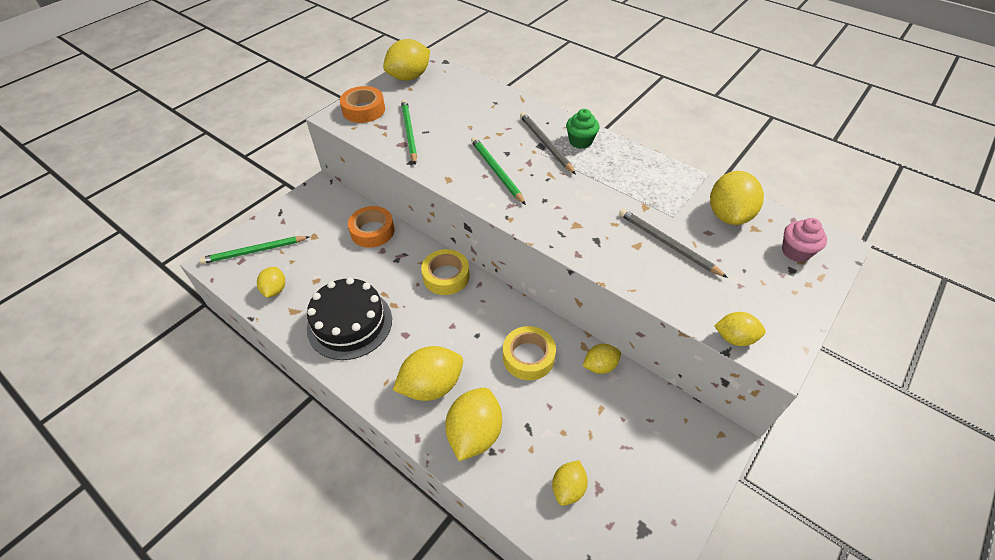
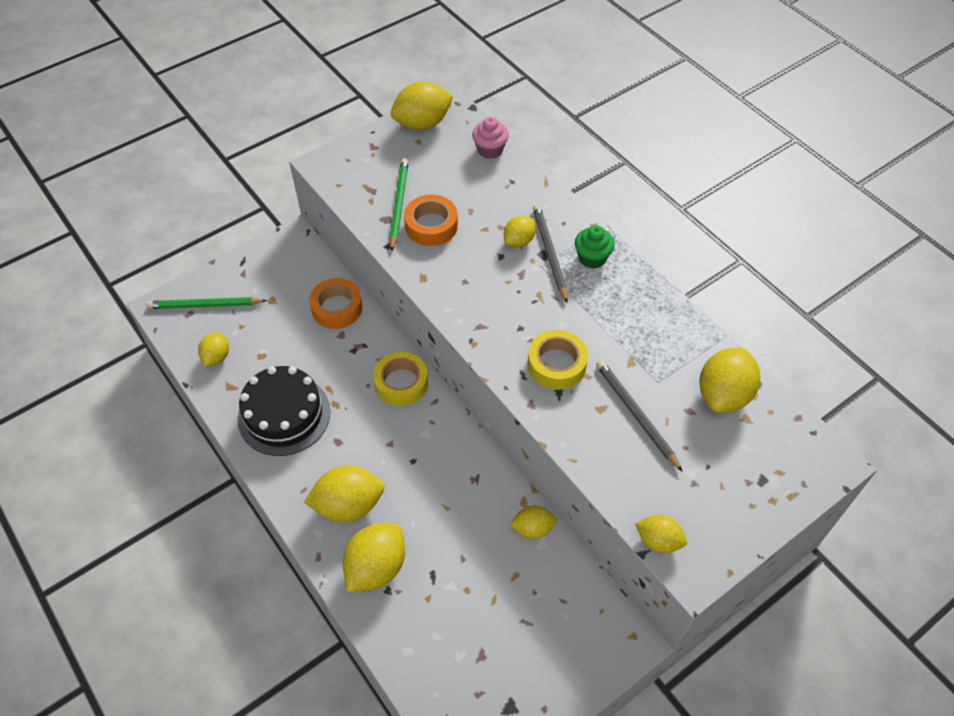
camera: 15 degrees right, 5 degrees up
(364, 110) = (356, 162): orange tape -> orange tape (431, 226)
(496, 171) = (480, 278): green pencil -> none
(528, 357) = (459, 499): yellow tape -> yellow tape (556, 364)
(568, 488) = (451, 647): yellow lemon -> yellow lemon (519, 241)
(795, 252) = (779, 458): pink cupcake -> pink cupcake (490, 150)

